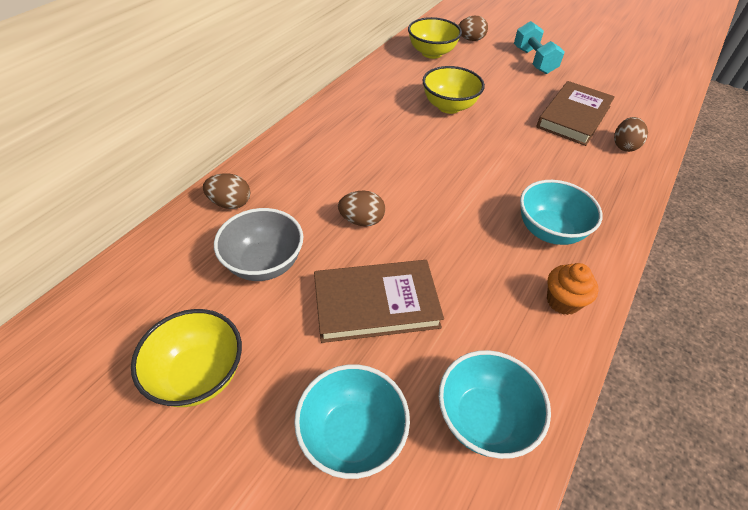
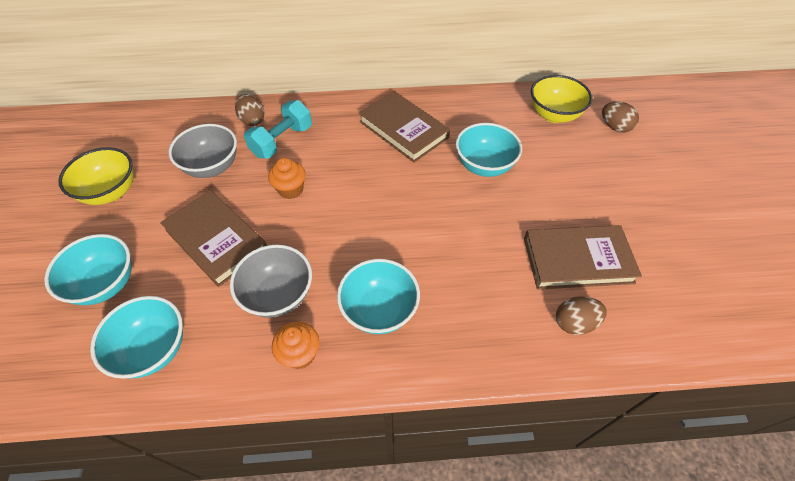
camera: 55 degrees right, 5 degrees up
(362, 220) = (291, 189): brown egg -> orange cupcake
(363, 122) = (403, 130): none -> brown book
(449, 106) = (484, 166): yellow bowl -> turquoise bowl
(486, 287) = (278, 295): none -> grey bowl
(534, 61) = (642, 187): turquoise dumbbell -> turquoise dumbbell (282, 141)

